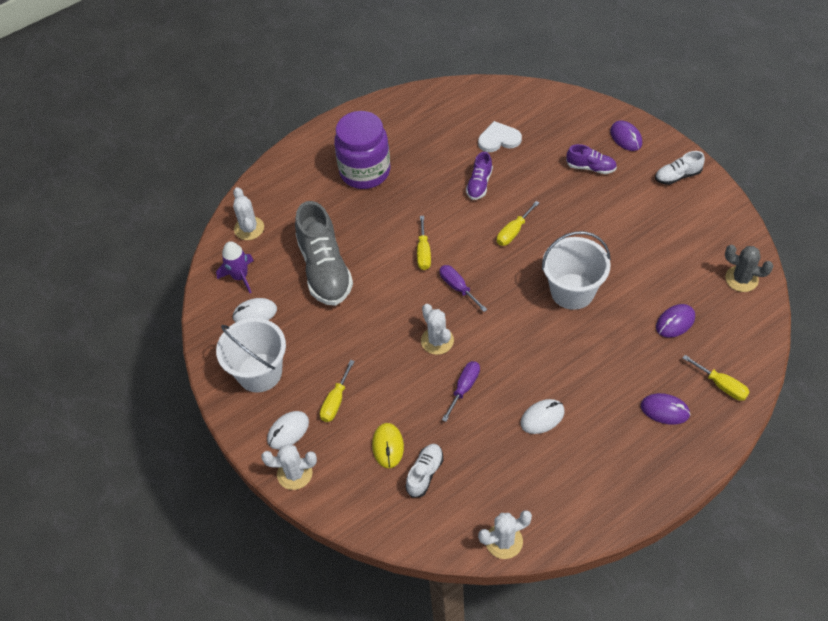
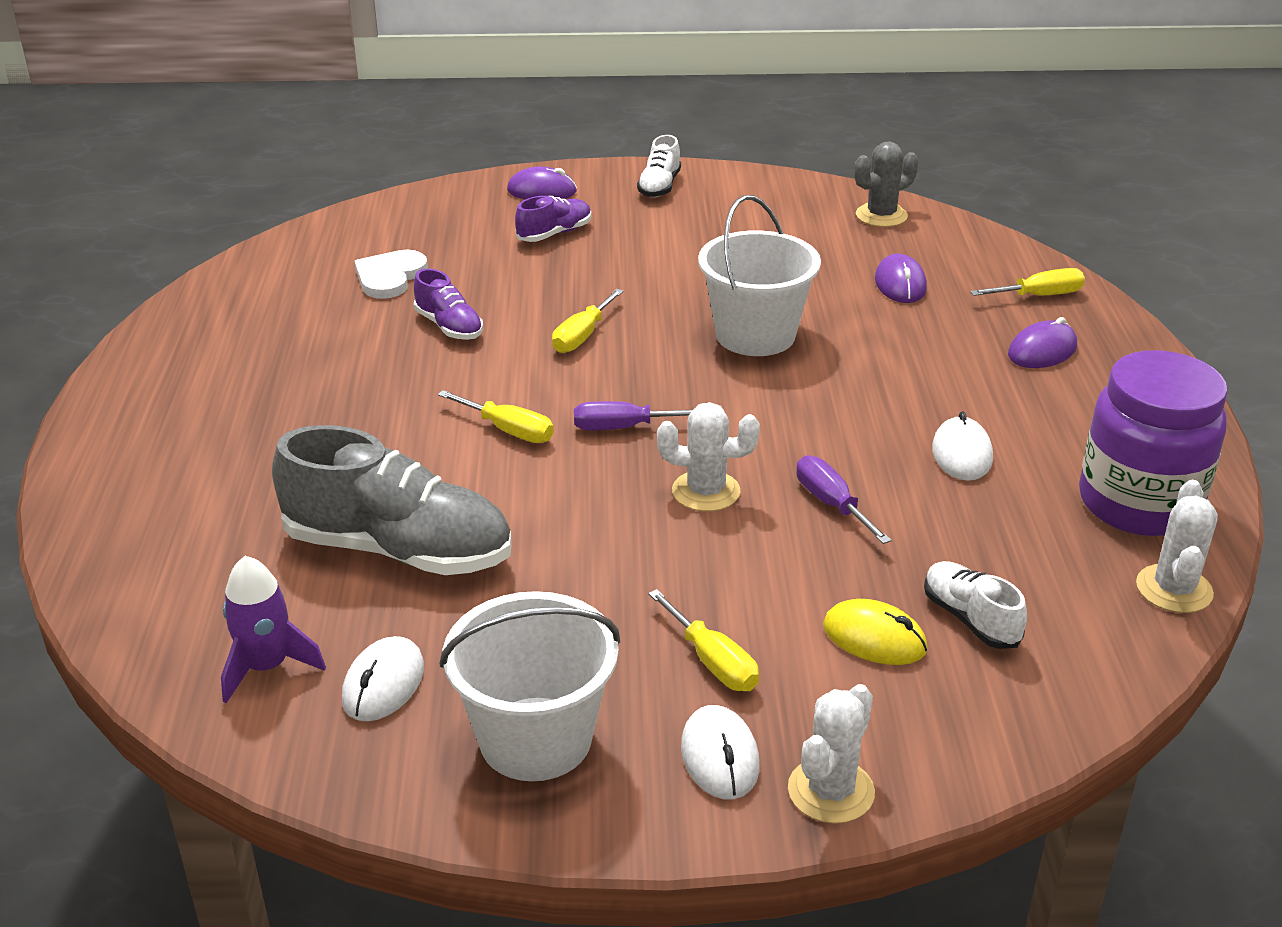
camera: 60 degrees left, 20 degrees down
(249, 228) = (168, 604): white cactus -> none
(365, 172) = (253, 418): purple jar -> purple jar (1139, 504)
(513, 232) = (582, 336): yellow screwdriver -> yellow screwdriver turned 45 degrees clockwise

